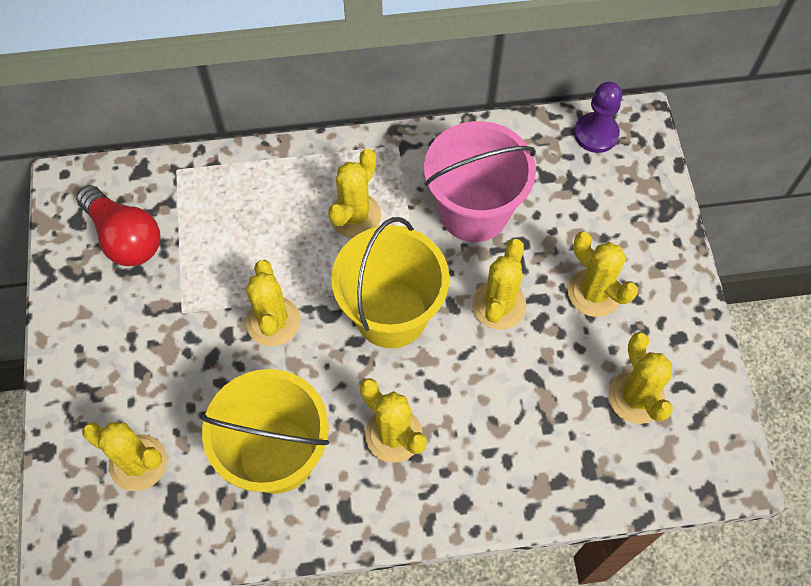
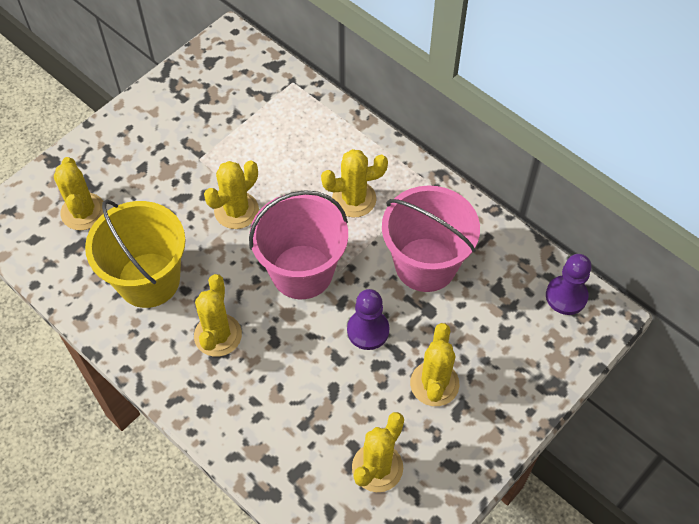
camera: 50 degrees right, 5 degrees down
(125, 237) = (221, 93): red light bulb -> none
(391, 314) = (302, 272): yellow bucket -> pink bucket
(499, 305) = (368, 330): yellow cactus -> purple pawn

